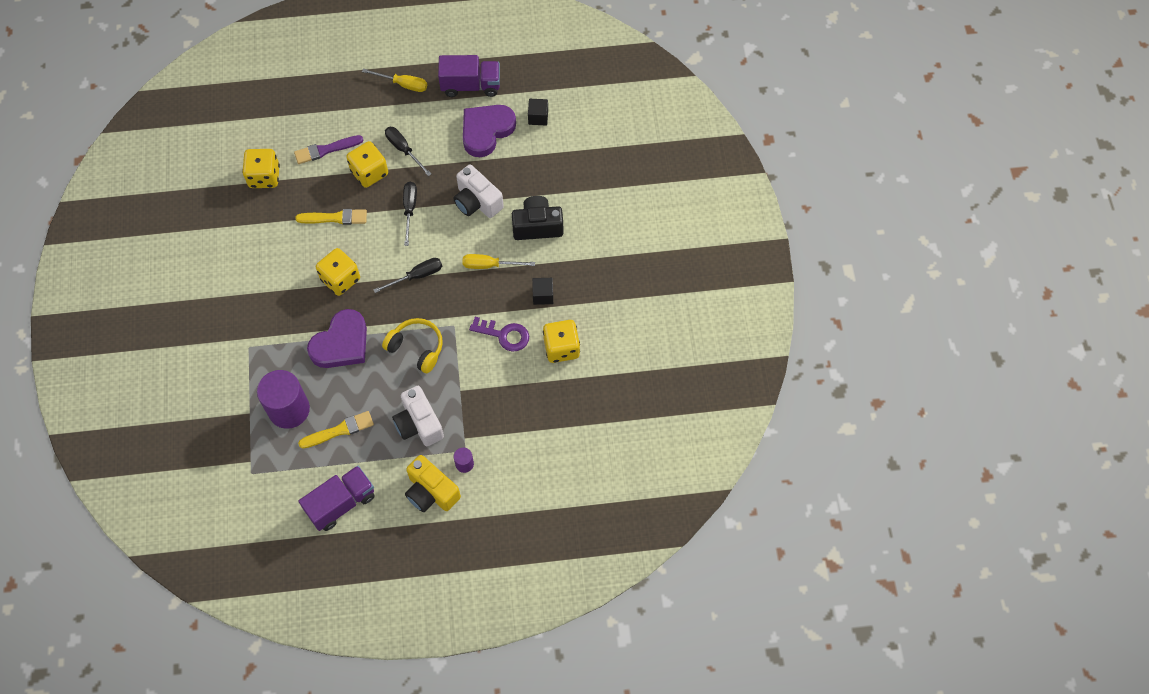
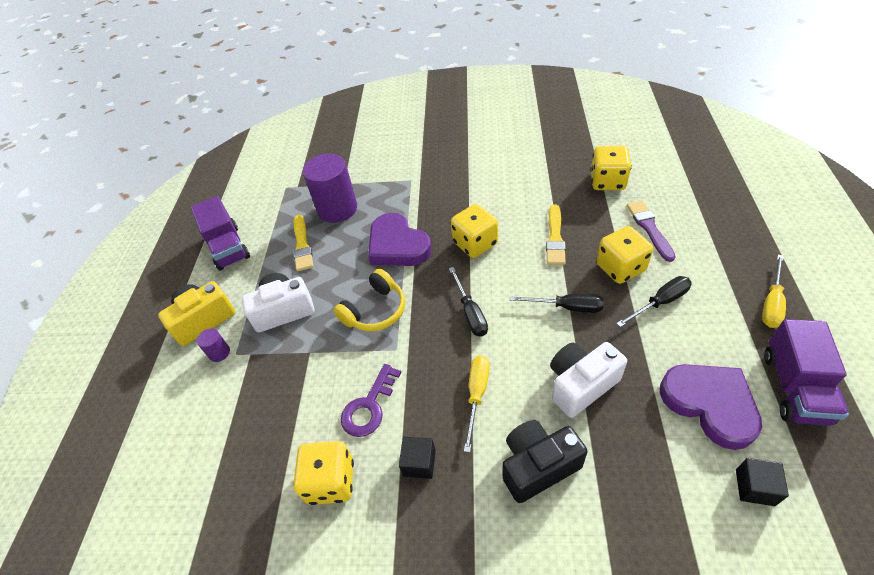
camera: 105 degrees right, 15 degrees down
(537, 226) = (538, 466): black camera -> black camera turned 120 degrees counterclockwise

